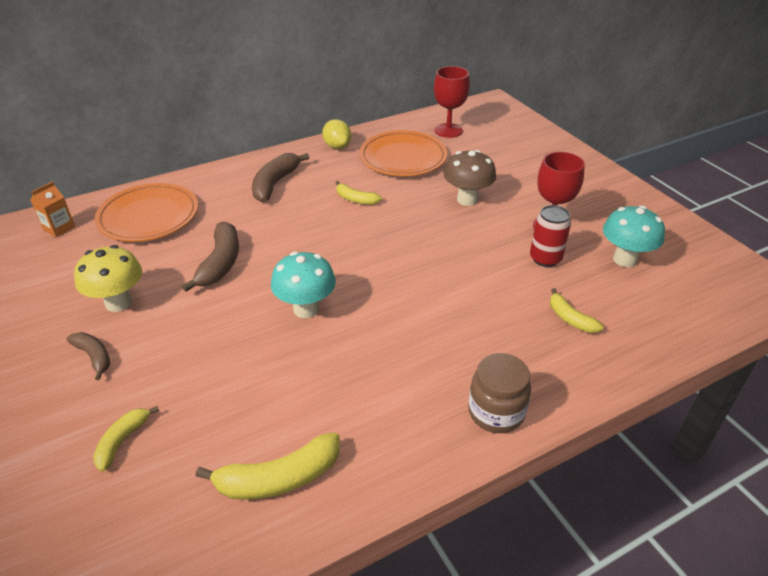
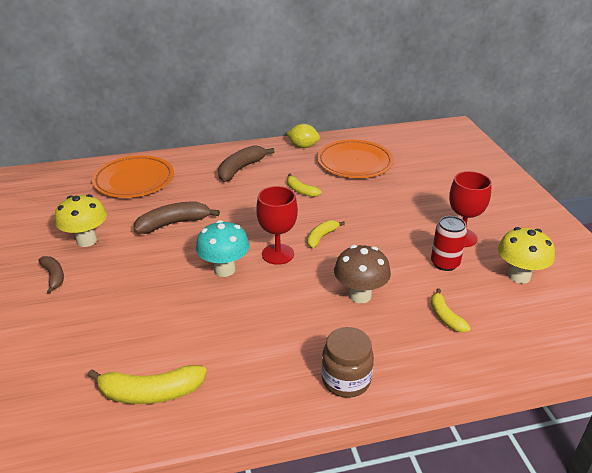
camera: 15 degrees right, 5 degrees down
(59, 228) = (67, 179): orange carton -> none
(122, 441) = (49, 341): yellow banana -> yellow banana (321, 237)
(220, 263) = (173, 223): brown banana -> brown banana turned 135 degrees counterclockwise
(337, 146) = (303, 146): yellow lemon -> yellow lemon turned 60 degrees counterclockwise
(448, 130) = (404, 145): red goblet -> red goblet (278, 254)
(467, 199) = (396, 204): brown mushroom -> brown mushroom (360, 295)
(625, 259) = (519, 276): turquoise mushroom -> yellow mushroom

